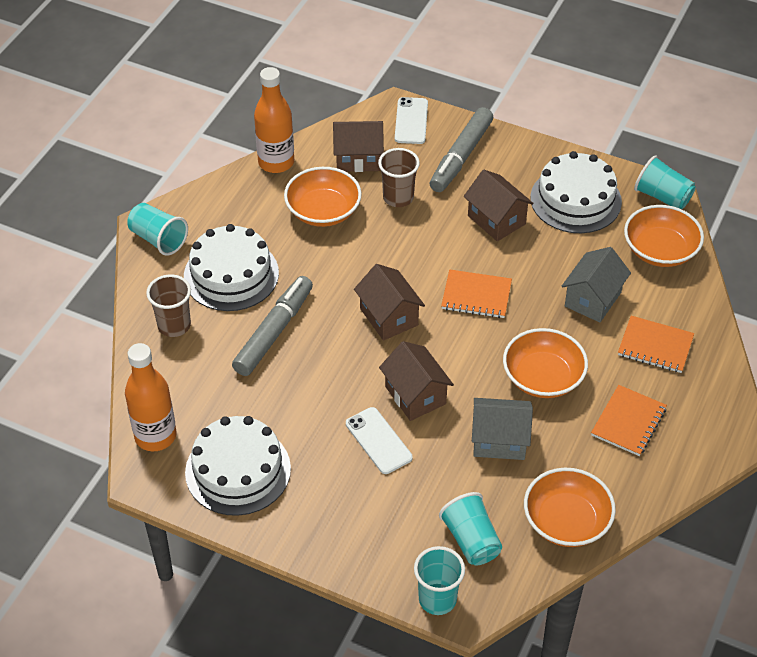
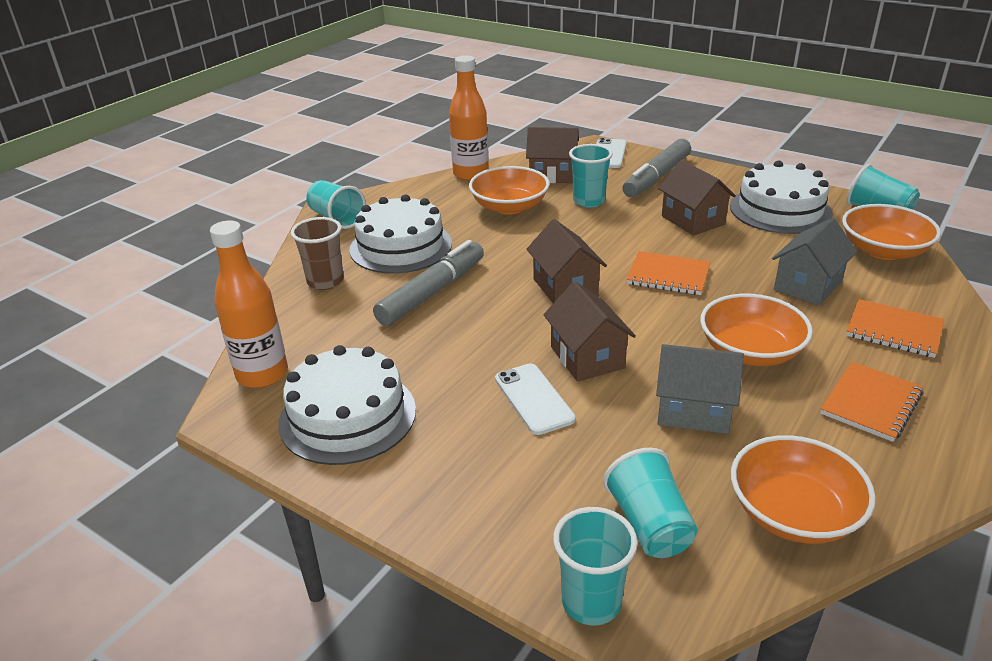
camera: 10 degrees right, 15 degrees down
(398, 198) = (589, 201): brown cup -> turquoise cup

